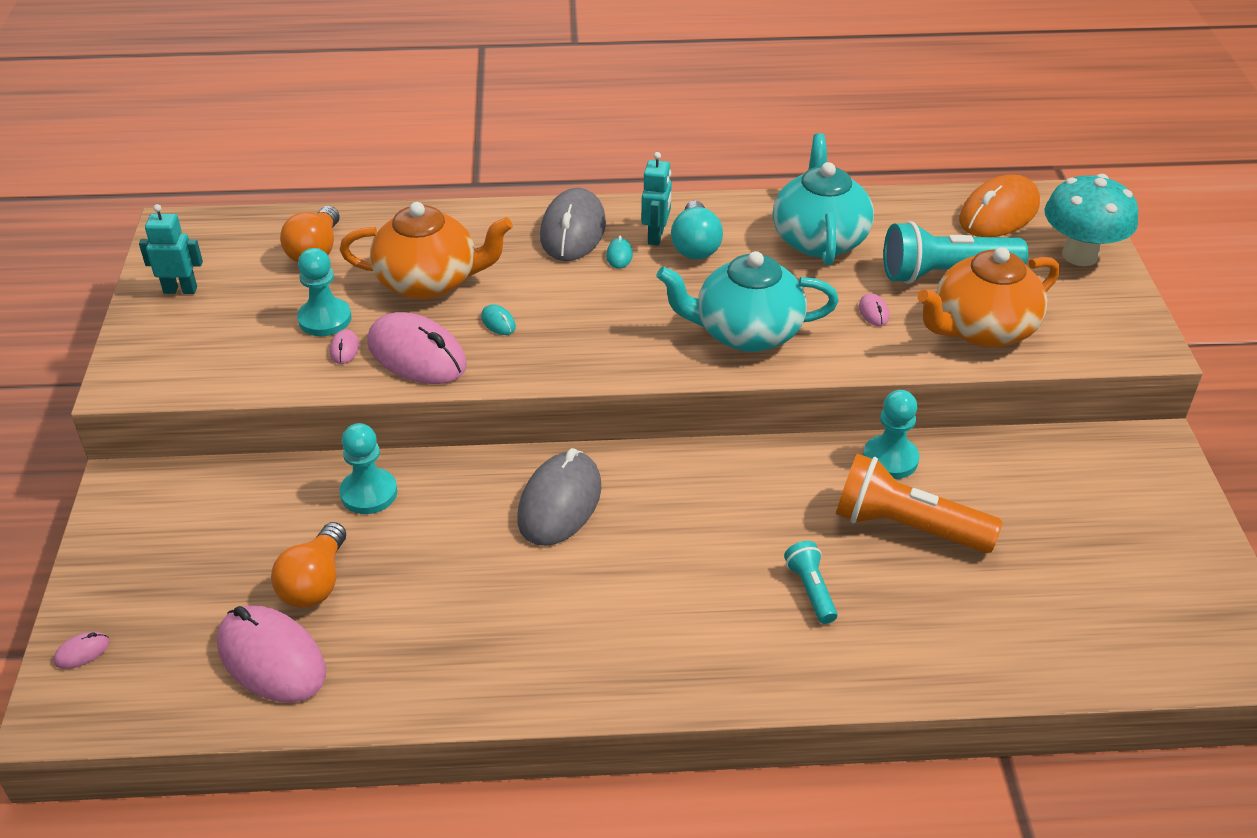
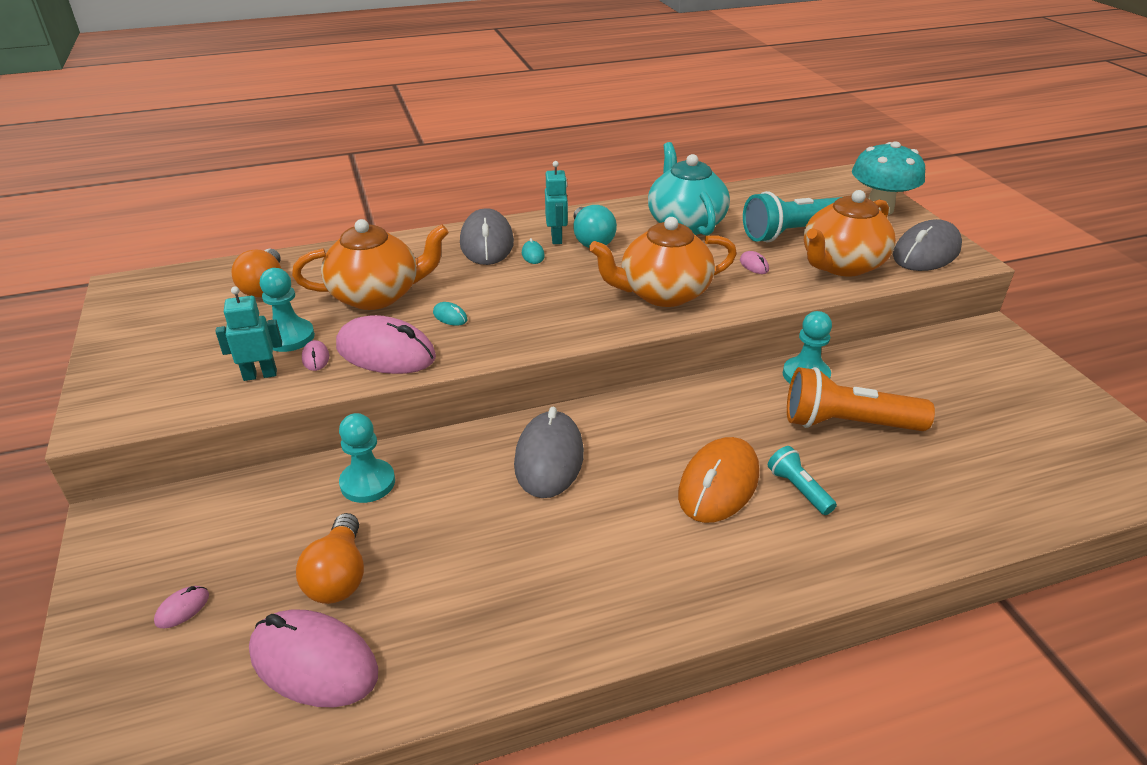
camera: 15 degrees left, 5 degrees down
(82, 652) = (95, 703): pink mouse -> pink mouse (182, 609)
(180, 290) = (141, 334): turquoise robot -> turquoise robot (260, 375)
(746, 332) = (662, 293): turquoise teapot -> orange teapot
(998, 213) = (806, 191): orange mouse -> orange mouse (718, 484)
(1101, 329) = (926, 252): none -> grey mouse

